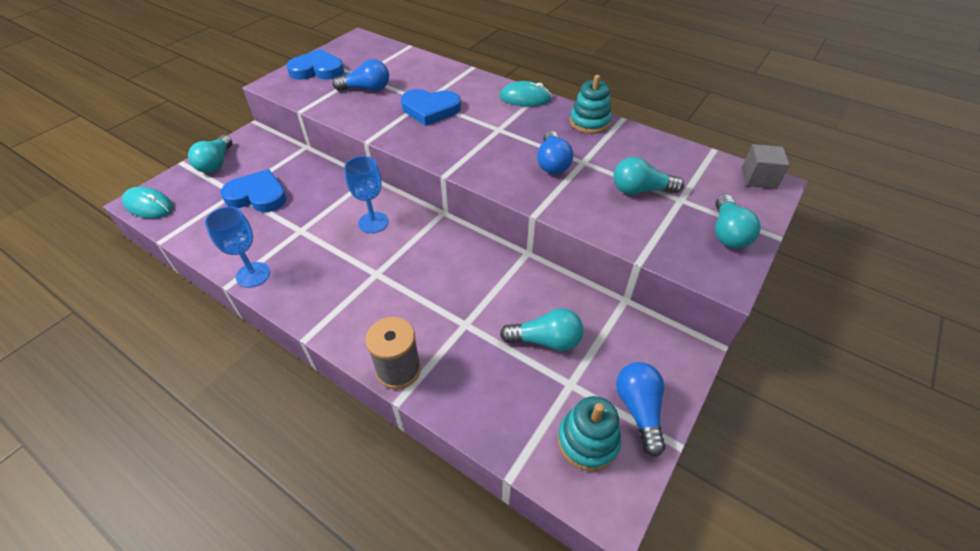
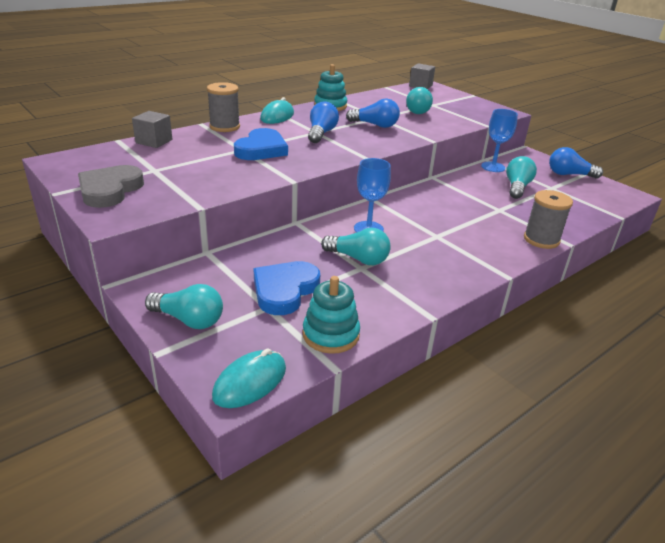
camera: 75 degrees left, 15 degrees down
(253, 275) = (420, 299): blue goblet -> blue goblet (493, 167)
(317, 70) = (110, 190): blue heart -> grey heart
(366, 89) = (190, 170): blue light bulb -> blue light bulb (321, 133)
(416, 59) = (154, 141): none -> grey cube
(473, 79) = (224, 127): none -> grey spool
(587, 441) = (592, 191): turquoise stacking toy -> turquoise stacking toy (331, 334)
(727, 233) = (467, 103): turquoise light bulb -> turquoise light bulb (358, 259)

